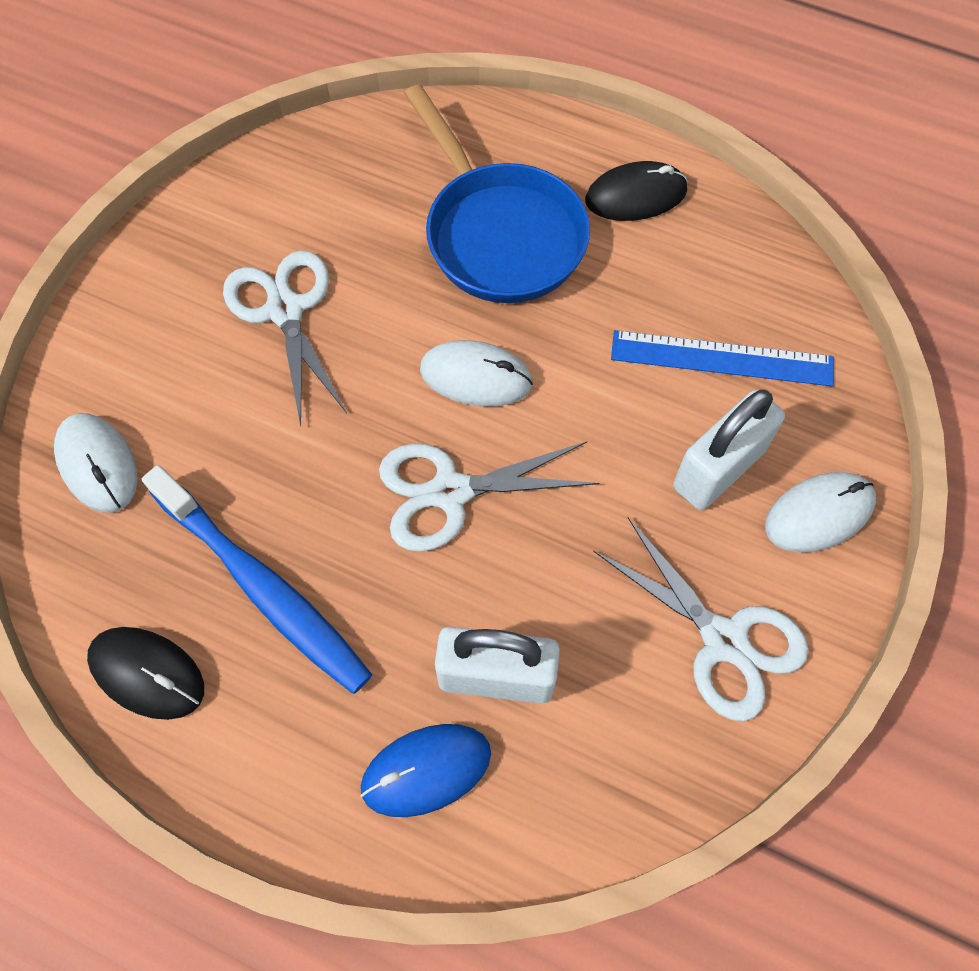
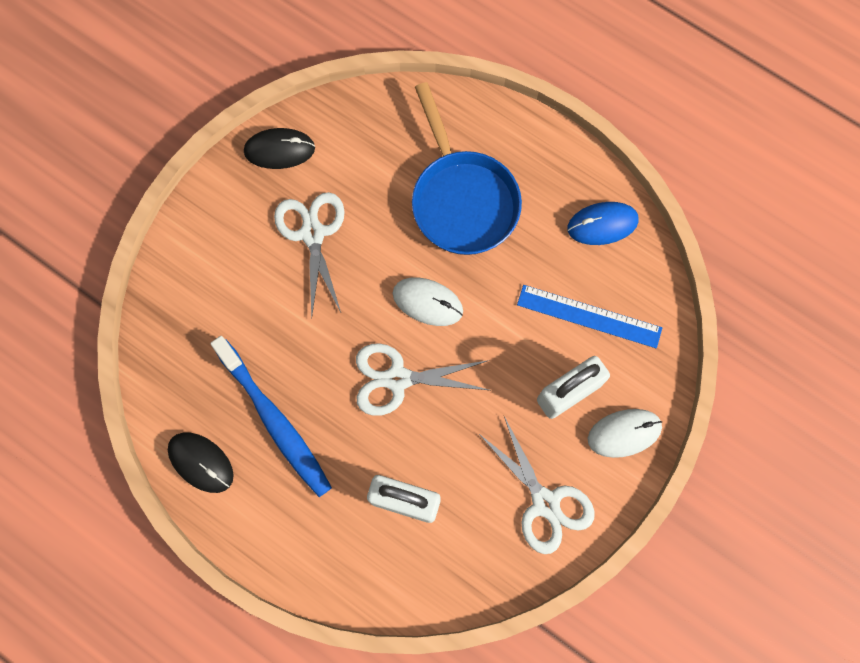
camera: 10 degrees right, 10 degrees up
(97, 464) = (183, 323): white mouse -> none
(426, 770) = (354, 549): blue mouse -> blue mouse (602, 224)
(635, 196) = (560, 185): black mouse -> black mouse (279, 150)

